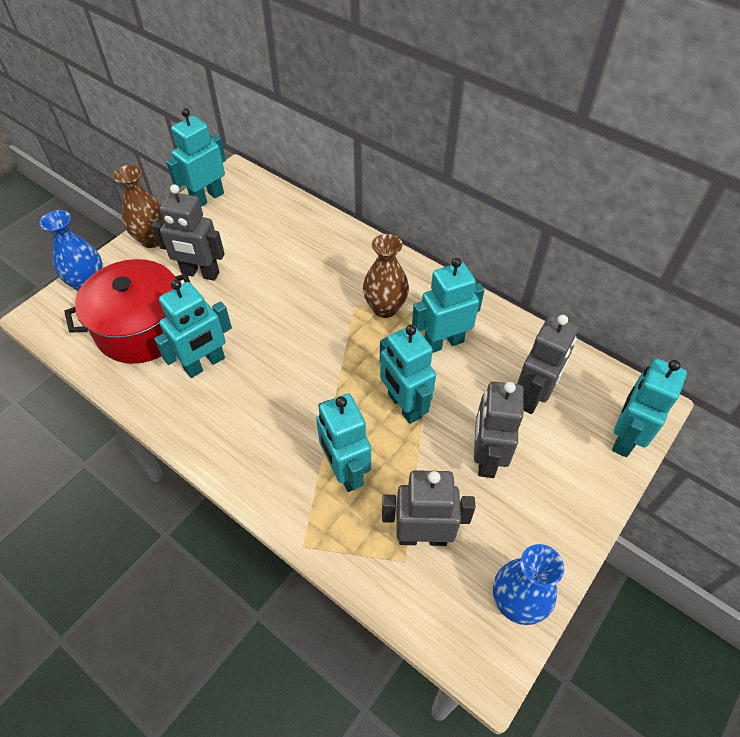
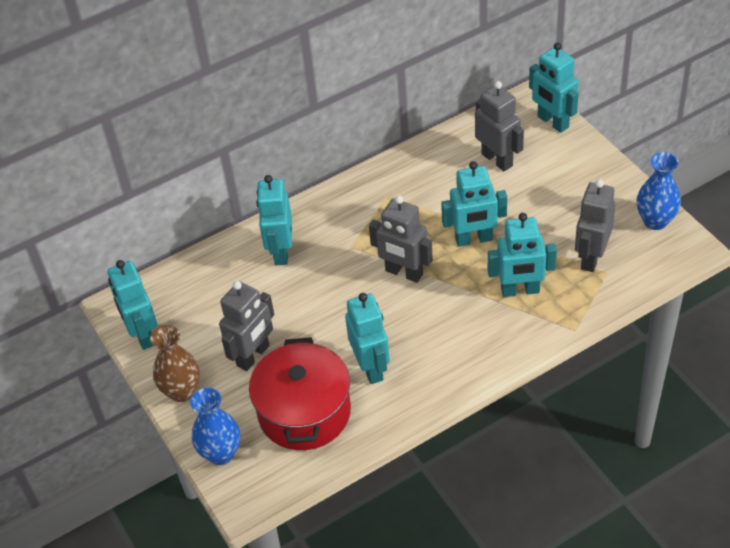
camera: 65 degrees left, 5 degrees down
(385, 308) = (365, 226): brown vase -> none
(443, 342) = (421, 198): turquoise robot -> turquoise robot (280, 251)
(486, 457) = (540, 203): grey robot -> grey robot (404, 273)

